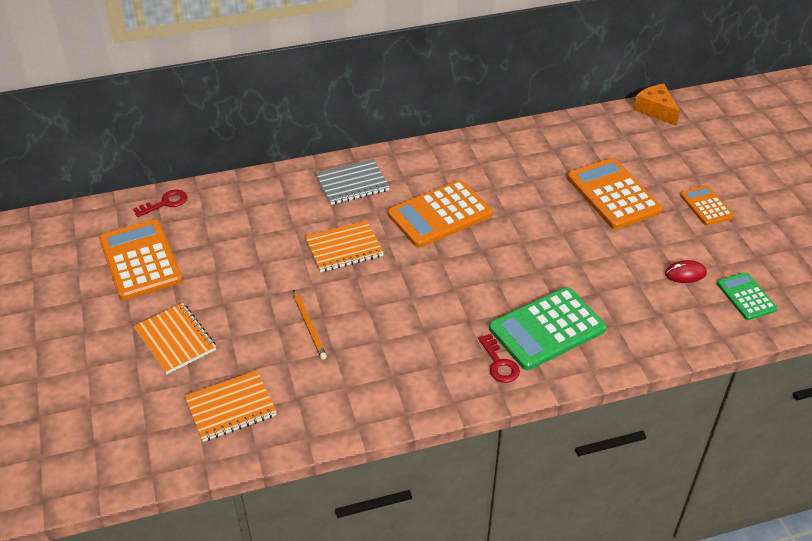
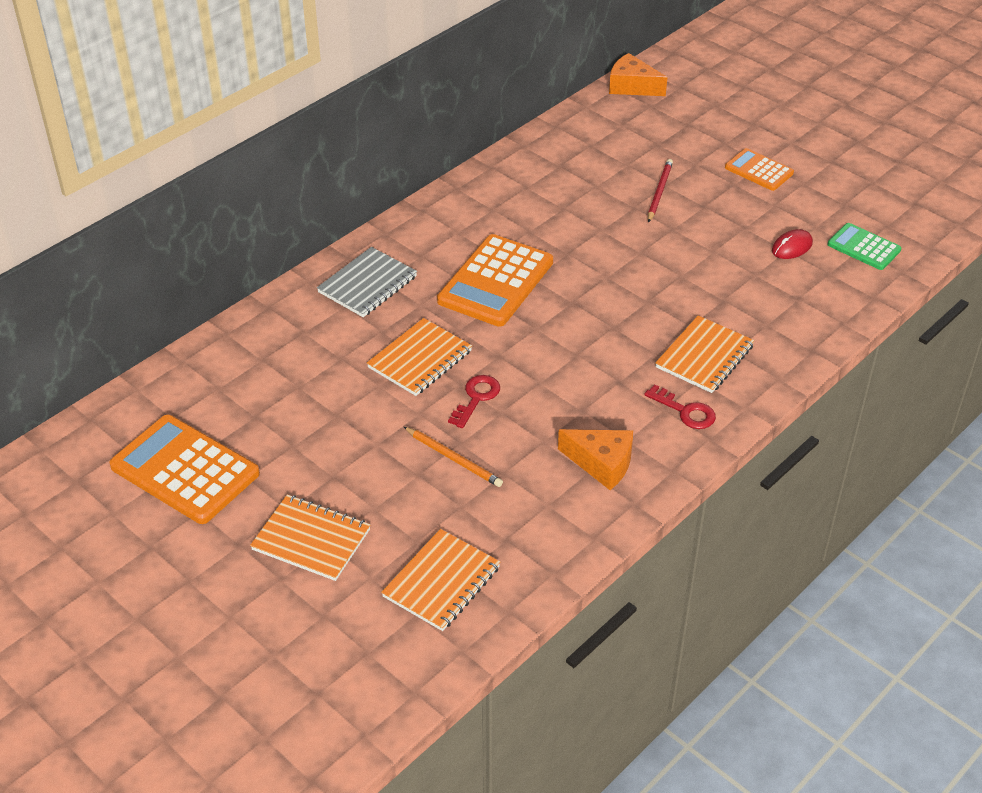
camera: 30 degrees left, 0 degrees up
(165, 203) = (156, 392): red key -> red key (476, 398)
(406, 375) = (601, 463): none -> orange cheese
(547, 329) = (704, 357): green calculator -> orange notebook
(613, 194) = (659, 192): orange calculator -> red pencil

